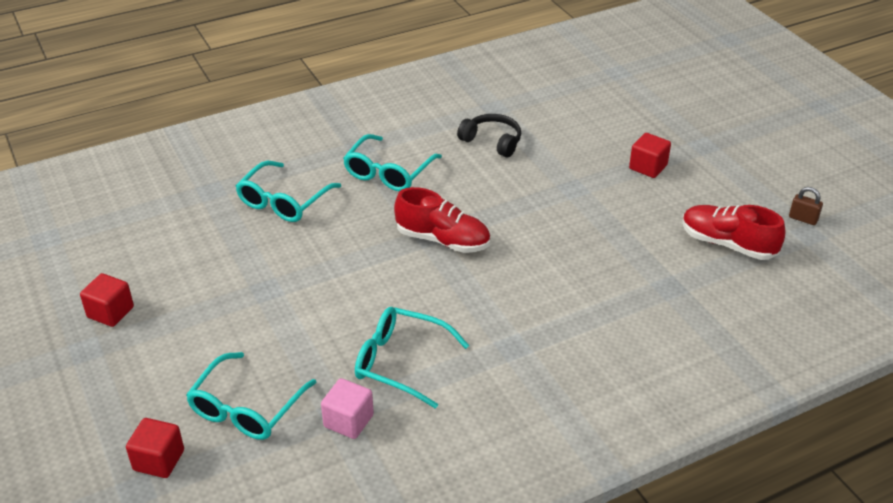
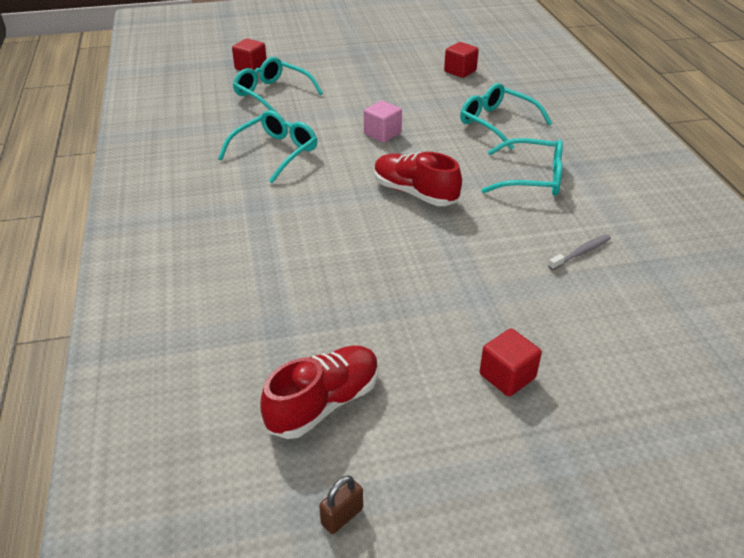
camera: 105 degrees right, 0 degrees up
(110, 312) = (390, 57): red cube -> red cube (460, 71)
(348, 421) = (234, 126): pink cube -> pink cube (382, 134)
(389, 172) = (531, 178): turquoise glasses -> turquoise glasses turned 150 degrees clockwise
(443, 240) = (415, 193): red shoe -> red shoe turned 90 degrees clockwise
(492, 141) = (581, 253): black headphones -> grey toothbrush

